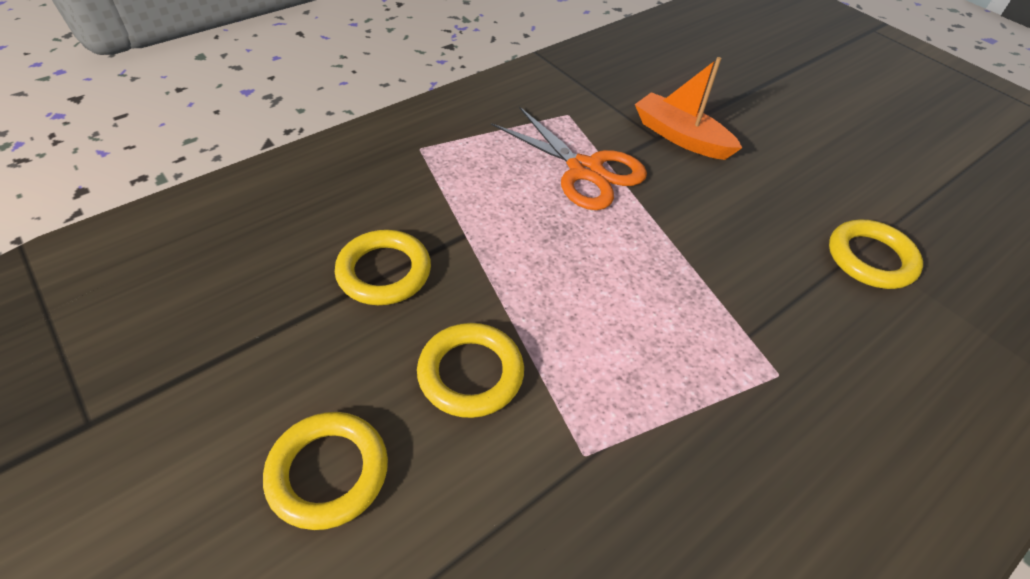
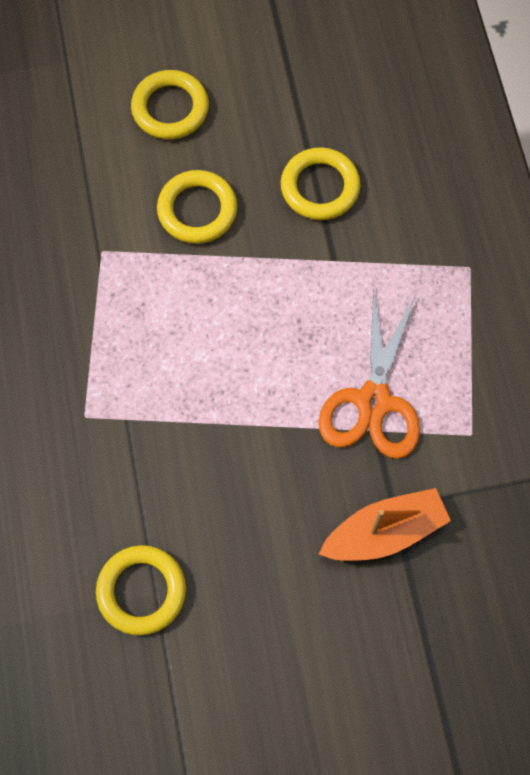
camera: 120 degrees right, 20 degrees up
(584, 170) = (373, 401): orange scissors -> orange scissors turned 60 degrees counterclockwise

